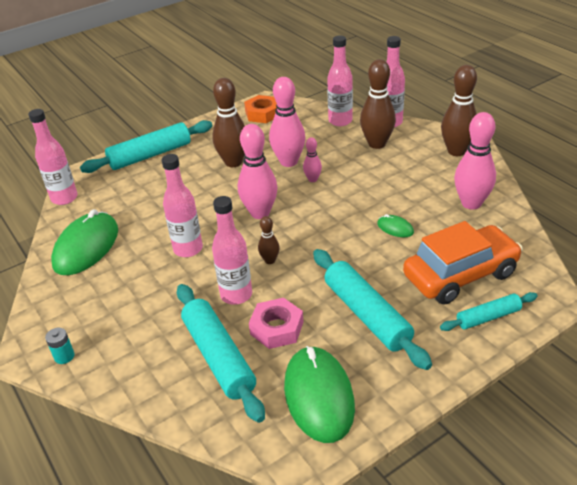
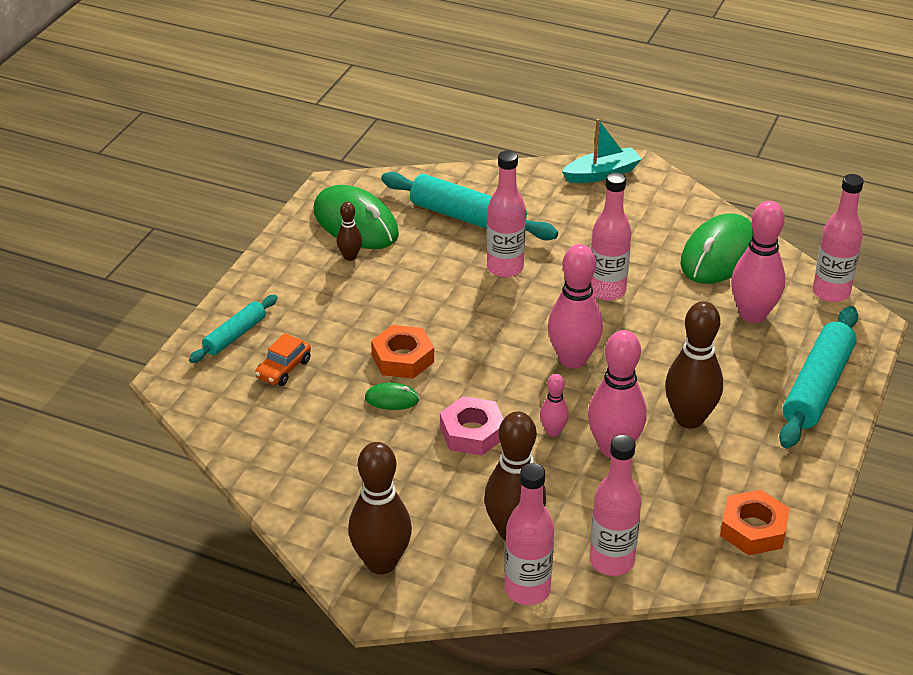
camera: 145 degrees right, 0 degrees up
(64, 356) = (602, 174): turquoise battery -> turquoise boat
(86, 247) = (719, 254): green mouse -> green mouse turned 45 degrees clockwise
(270, 260) = (504, 311): brown bowling pin -> brown bowling pin (350, 257)
(277, 328) = (437, 255): pink nut -> pink nut (472, 432)
(367, 314) = (359, 296): turquoise rolling pin -> none
(368, 252) = (402, 358): none -> orange nut
(460, 275) = (283, 369): orange car -> orange car, size x0.45
(471, 203) = (314, 471): pink bowling pin -> pink bowling pin (753, 315)

